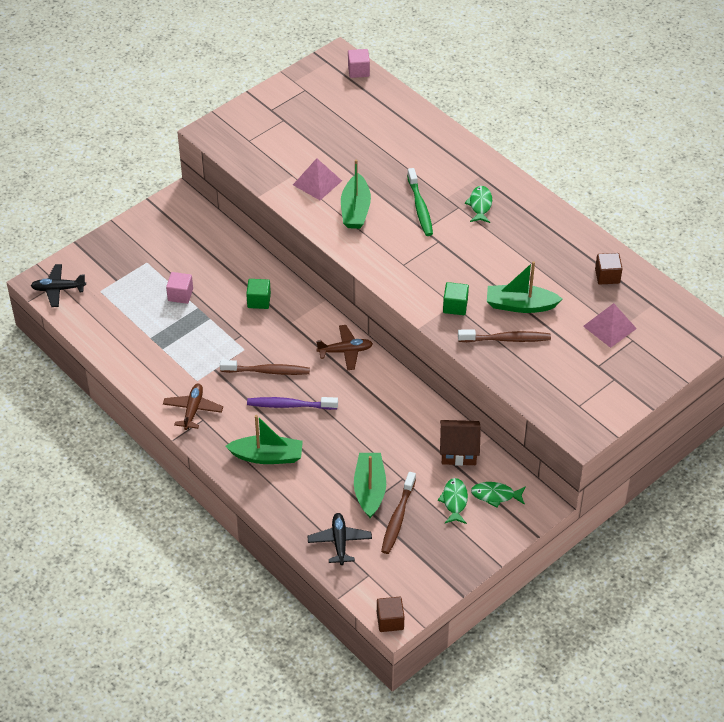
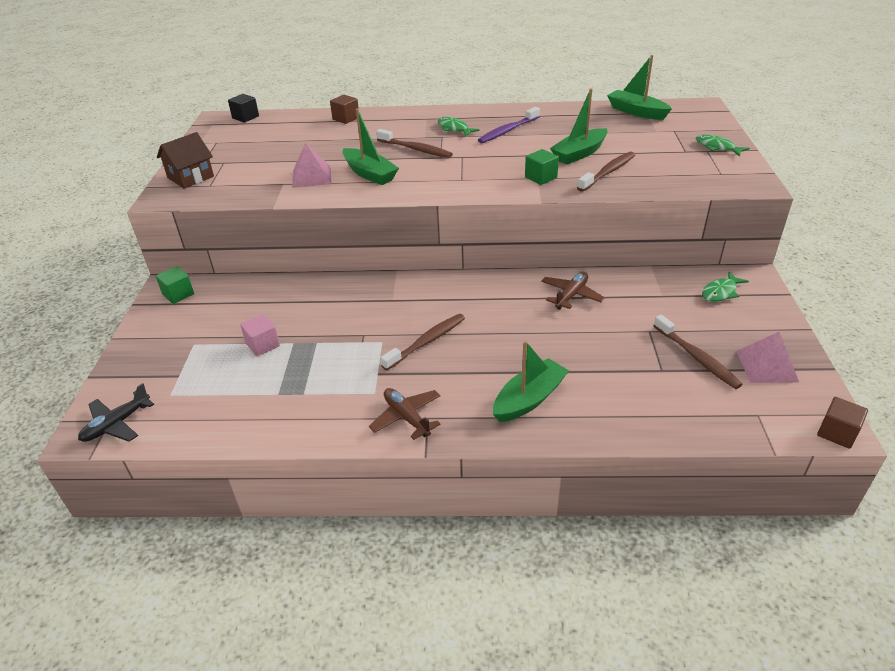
camera: 45 degrees left, 10 degrees down
(259, 301) = (343, 304): green cube -> green cube (178, 294)
(290, 405) = (484, 350): purple toothbrush -> purple toothbrush (508, 131)
(339, 542) = (694, 411): black plane -> none
(345, 351) = (465, 288): brown plane -> brown plane (571, 295)
(358, 71) = (245, 117): pink cube -> black cube
(370, 490) = (643, 356): green boat -> green boat (636, 112)
(420, 207) = (415, 149): green toothbrush -> brown toothbrush
(454, 501) = (706, 316): green fish -> green fish (717, 147)
(458, 451) = (649, 286): brown house -> brown house (190, 177)
(607, 276) = (597, 115): brown cube -> brown cube (346, 118)
(609, 327) = (649, 133): pink pyramid -> pink pyramid (767, 366)

